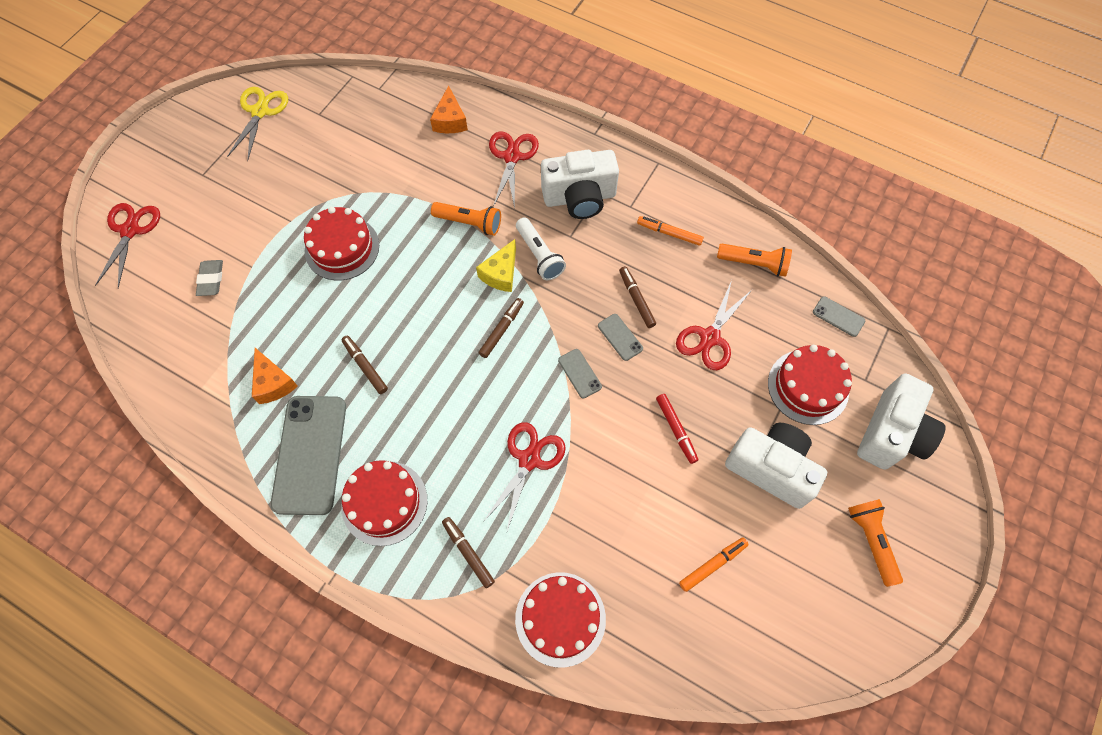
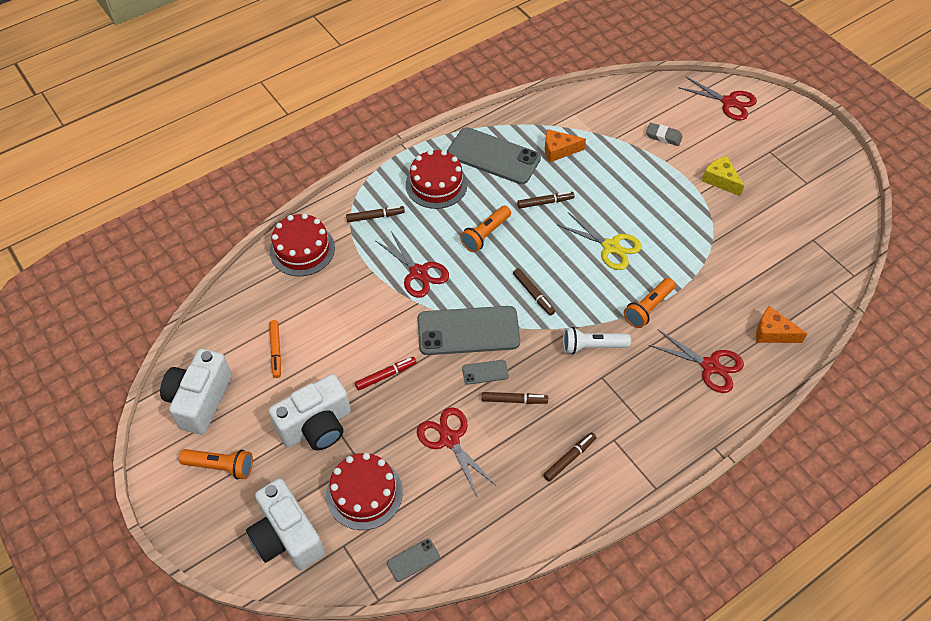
camera: 115 degrees right, 10 degrees down
(260, 111) = (828, 201): yellow scissors -> yellow scissors (610, 247)
(342, 248) = (659, 217): red cake -> none
(501, 273) = (586, 312): yellow cheese -> yellow cheese (720, 180)
(579, 198) = (641, 402): white camera -> white camera (200, 400)
(579, 373) = (468, 331): grey phone -> grey phone, size x2.31
(669, 233) = (569, 458): orange marker -> brown marker
(676, 430) = (386, 375): red marker -> red marker turned 150 degrees clockwise
(754, 264) = (503, 516): orange flashlight -> orange flashlight (485, 234)

